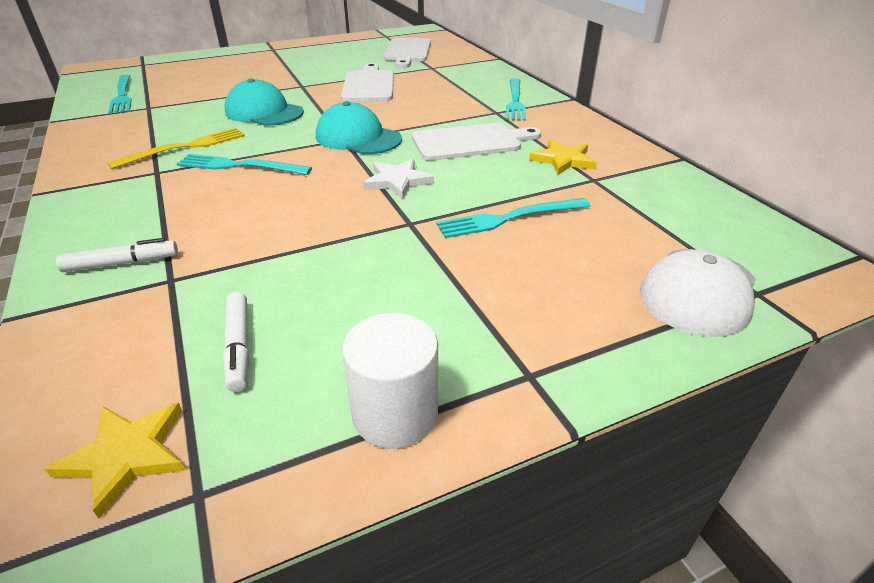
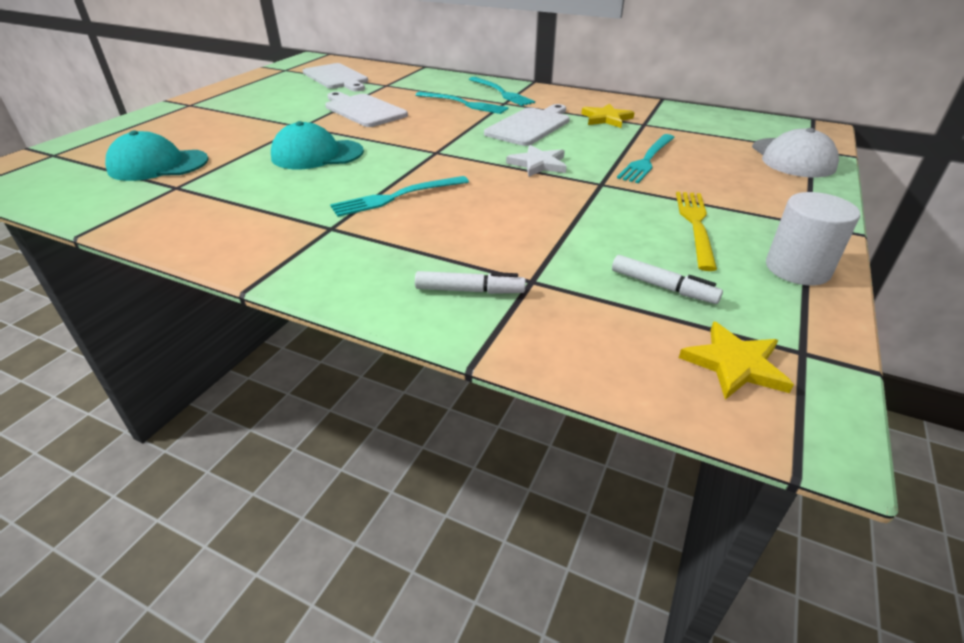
camera: 40 degrees left, 0 degrees up
(122, 95) = (110, 187): turquoise fork -> turquoise fork (463, 104)
(122, 263) = (470, 290): white marker -> white marker turned 60 degrees clockwise
(185, 148) = (309, 202): yellow fork -> yellow fork (695, 225)
(358, 138) = (445, 148): turquoise cap -> turquoise cap (158, 165)

